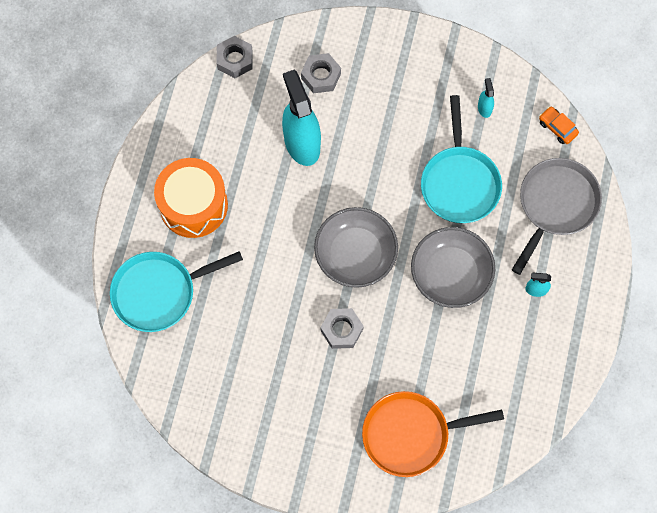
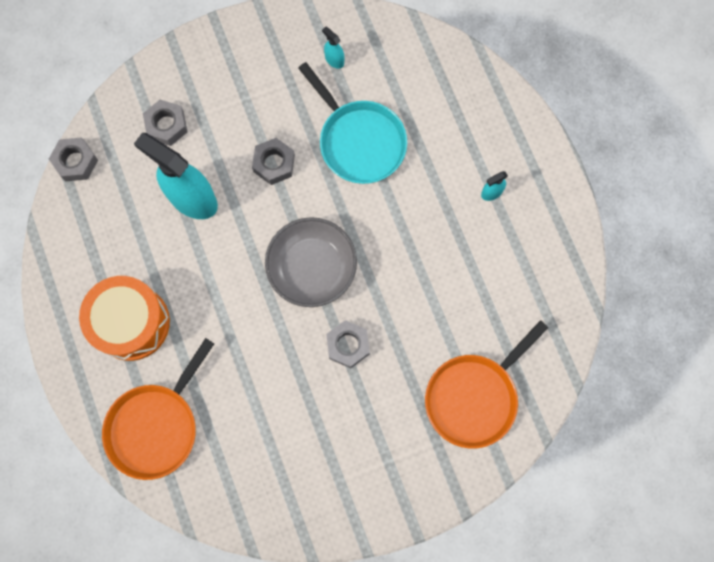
camera: 35 degrees left, 5 degrees up
(159, 292) = (156, 426): turquoise pan -> orange pan
(382, 157) = (274, 163): none -> grey nut
(450, 274) = (408, 228): grey bowl -> none
(555, 205) = (456, 106): grey pan -> none
(557, 128) = (409, 36): orange car -> none

